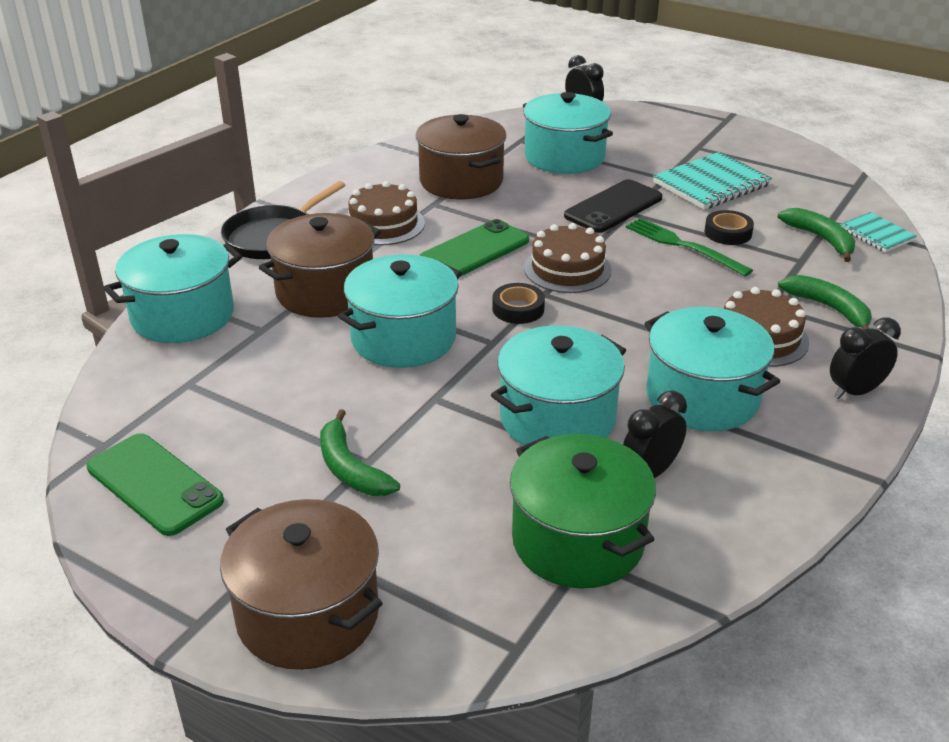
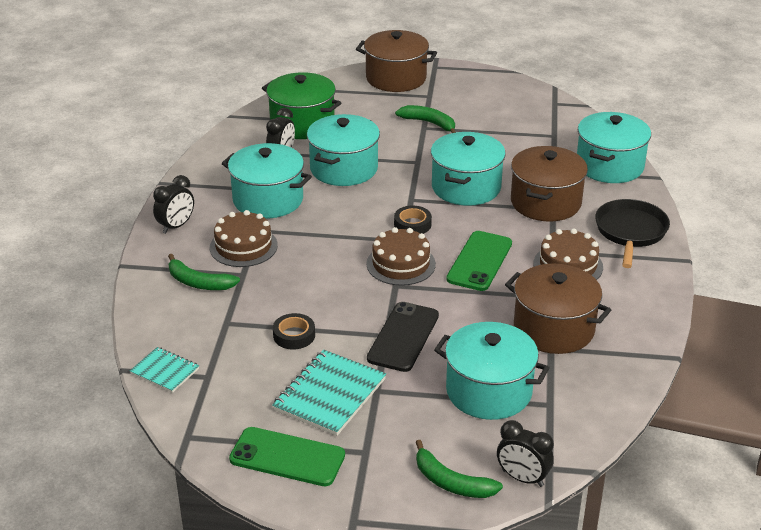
camera: 155 degrees right, 0 degrees up
(154, 484) = (510, 97): green phone -> green phone (287, 457)
(683, 246) = (325, 311): green fork -> none
(821, 239) = (213, 351): green banana -> green banana (451, 482)

